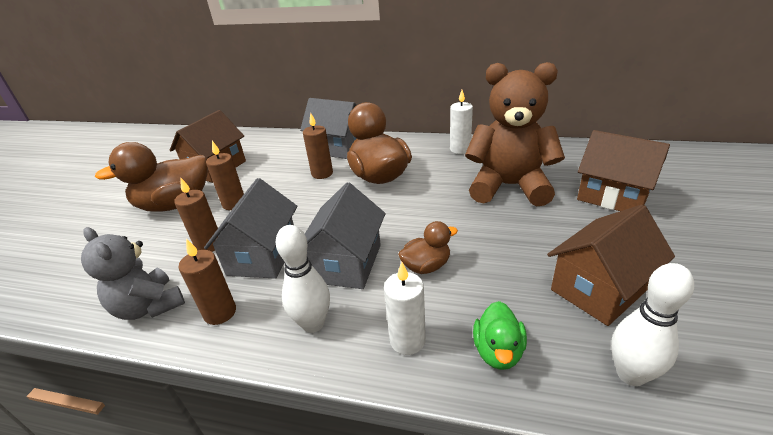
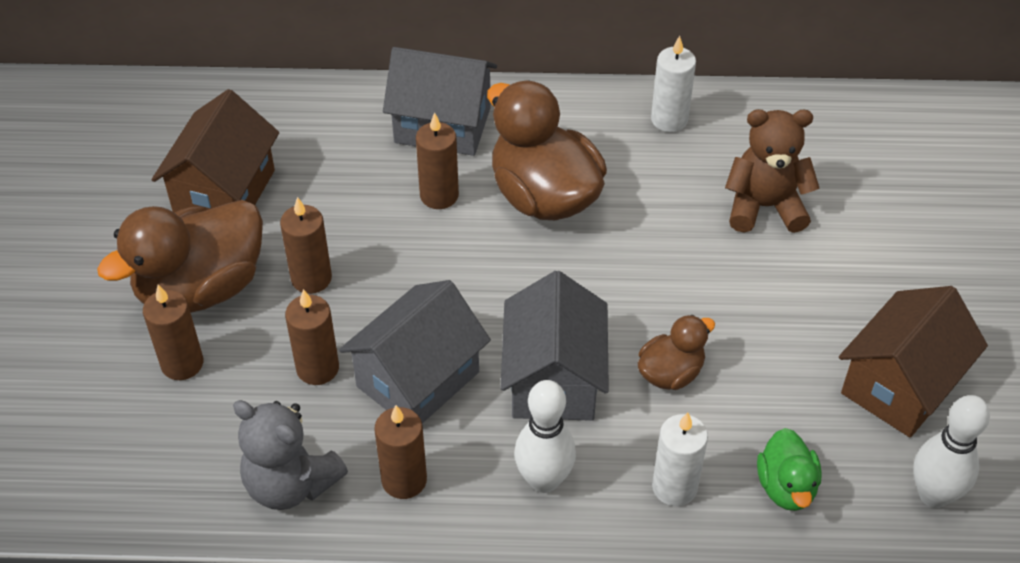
camera: 15 degrees left, 15 degrees up
(139, 237) = (182, 363): none -> brown candle
(263, 255) = (418, 379): grey house -> grey house turned 45 degrees clockwise
(509, 186) = (764, 207): brown teddy bear -> brown teddy bear, size x0.64
(613, 196) = (919, 216): brown house -> none

